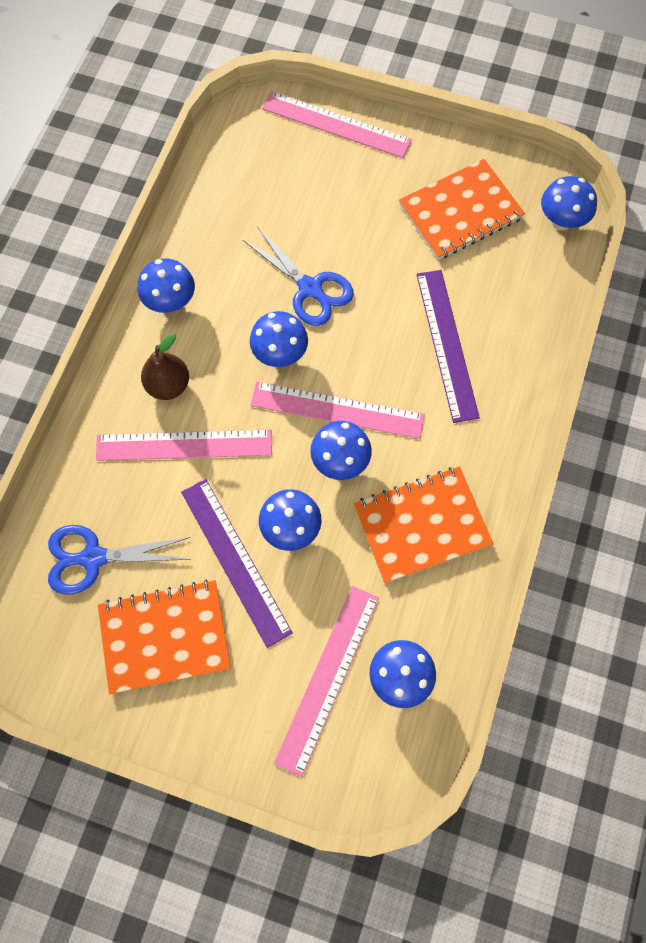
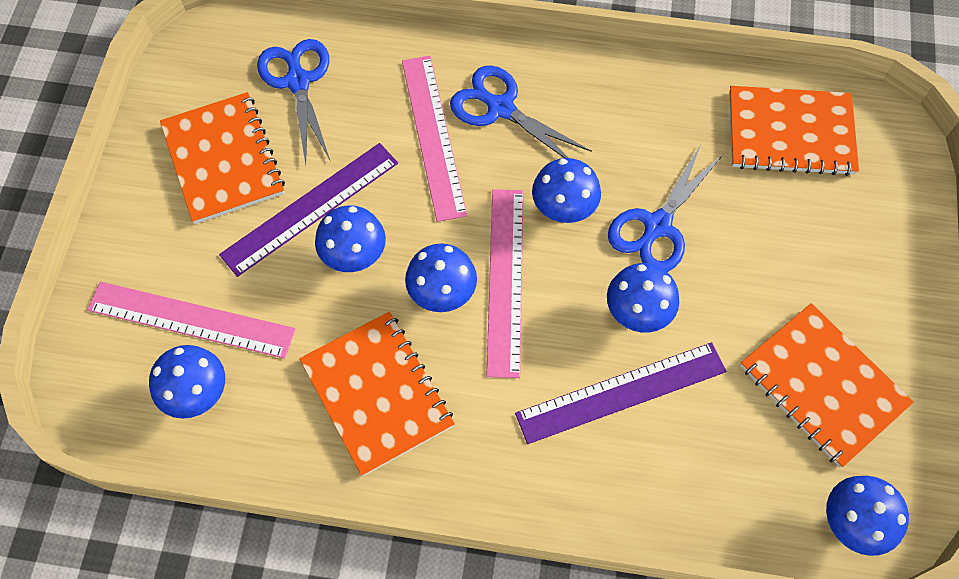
camera: 80 degrees right, 5 degrees down
(168, 385) = (500, 108): brown pear -> blue scissors
(170, 302) = (601, 90): blue mushroom -> blue mushroom (637, 312)
(246, 176) = (790, 133): none -> orange notebook
(336, 124) = (903, 217): pink ruler -> none

